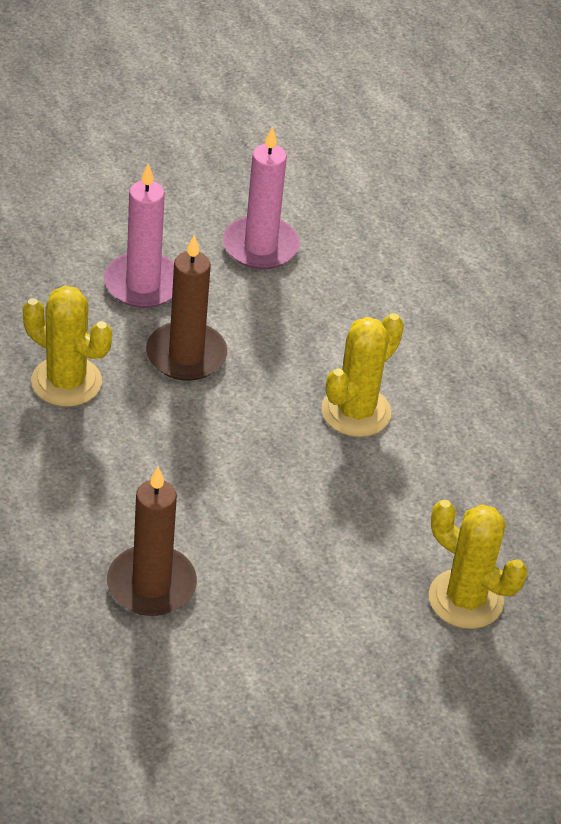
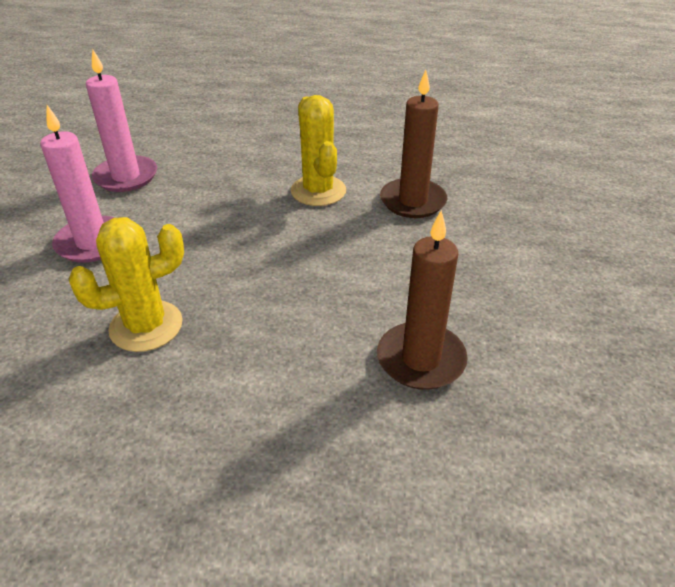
camera: 55 degrees left, 5 degrees down
(186, 355) = (189, 247): brown candle -> brown candle (413, 201)
(465, 599) = (519, 205): yellow cactus -> none

